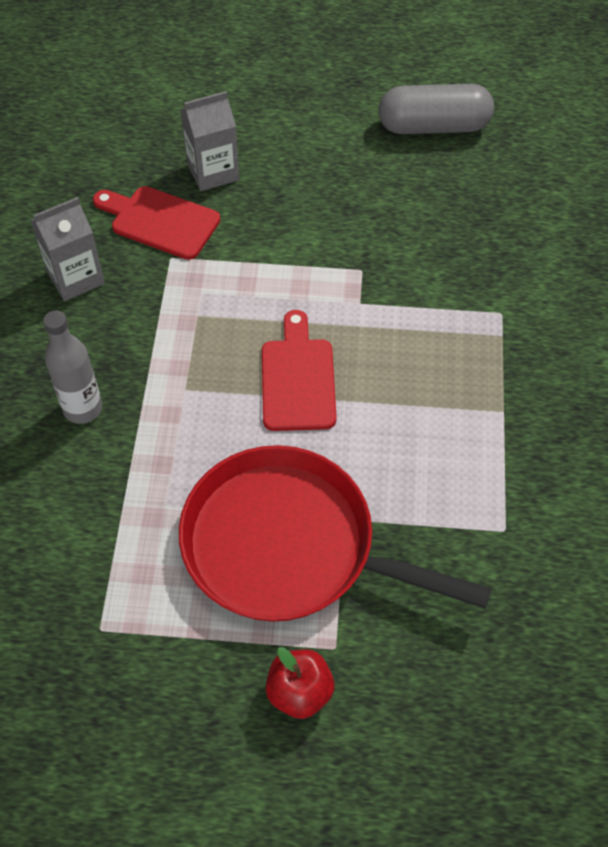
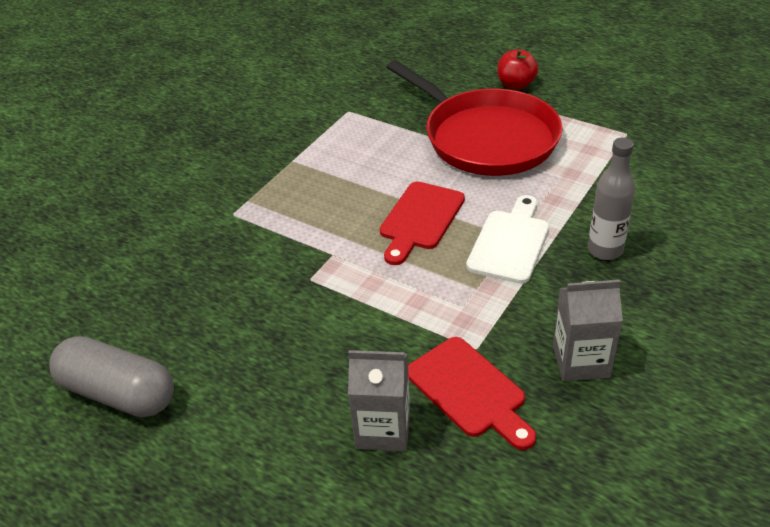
camera: 150 degrees left, 15 degrees down
(187, 382) = (510, 243): none -> white cutting board

